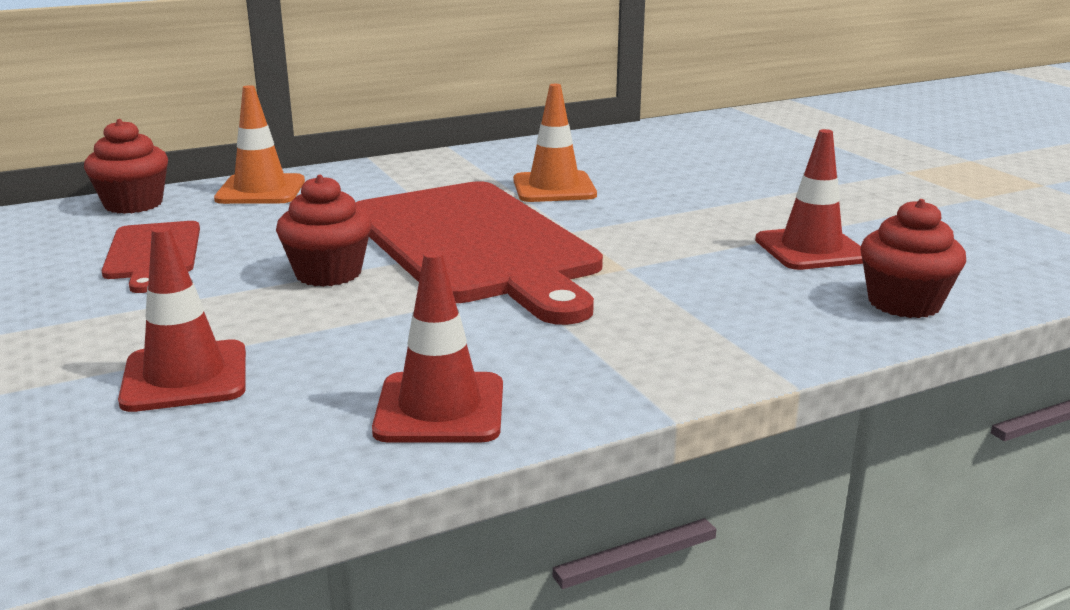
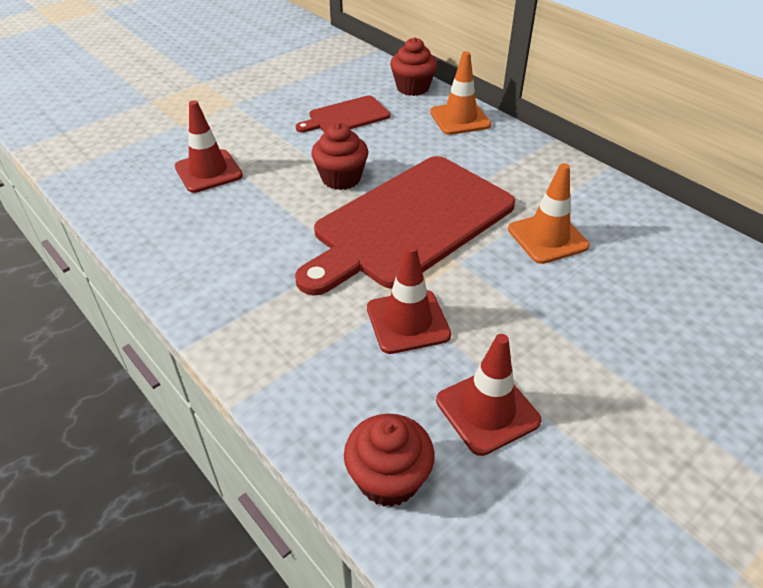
camera: 75 degrees right, 20 degrees up
(440, 408) = (185, 257): red traffic cone -> red traffic cone (408, 321)

